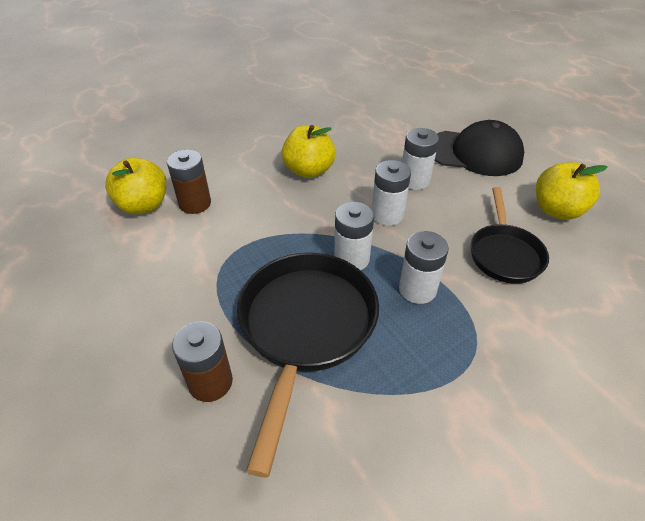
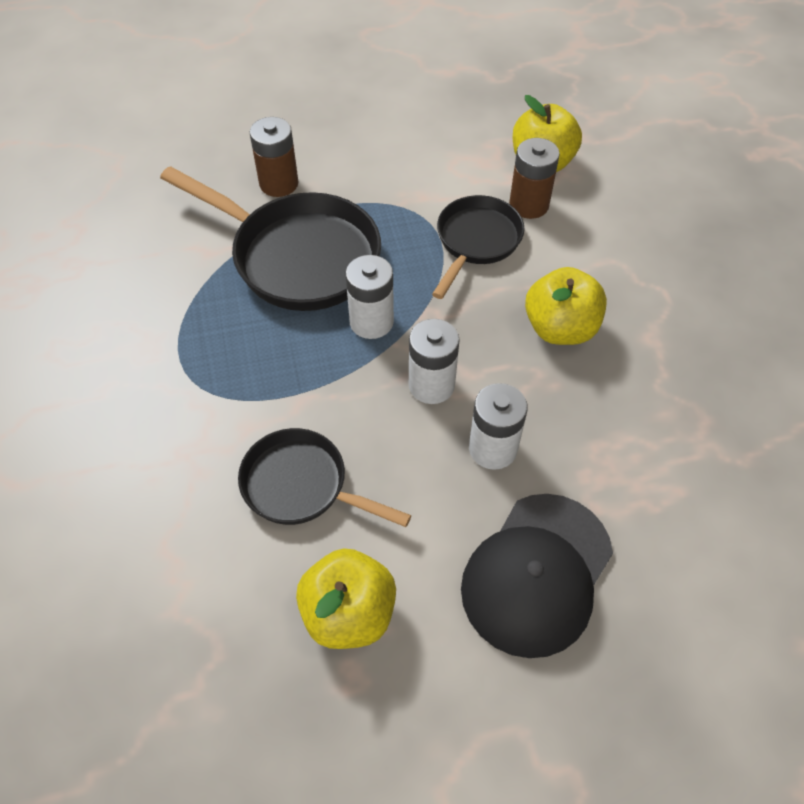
camera: 110 degrees right, 10 degrees up
(244, 222) = (476, 241): none -> black pan
(417, 289) = (296, 366): white battery -> none

